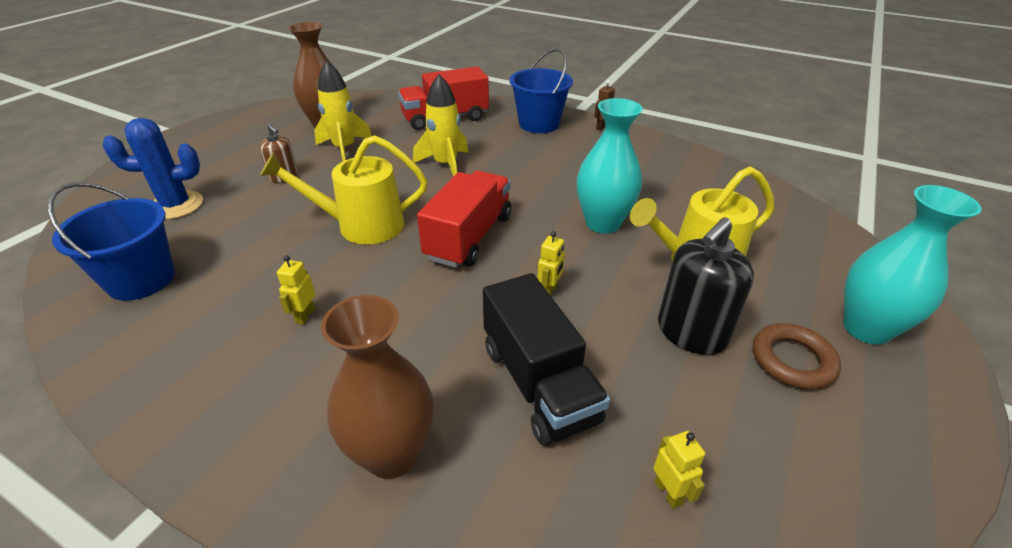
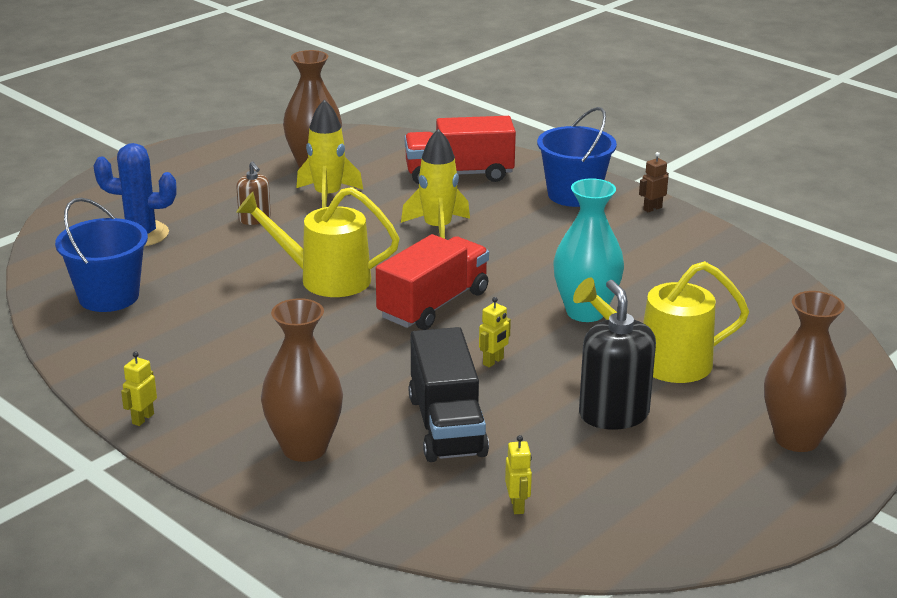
camera: 15 degrees right, 10 degrees down
(305, 315) = (253, 346): yellow robot -> yellow robot (142, 418)
(691, 332) = (613, 414): black soap dispenser -> black soap dispenser turned 105 degrees clockwise
(792, 360) = (697, 448): brown ring -> none
(866, 328) = (797, 439): turquoise vase -> brown vase

